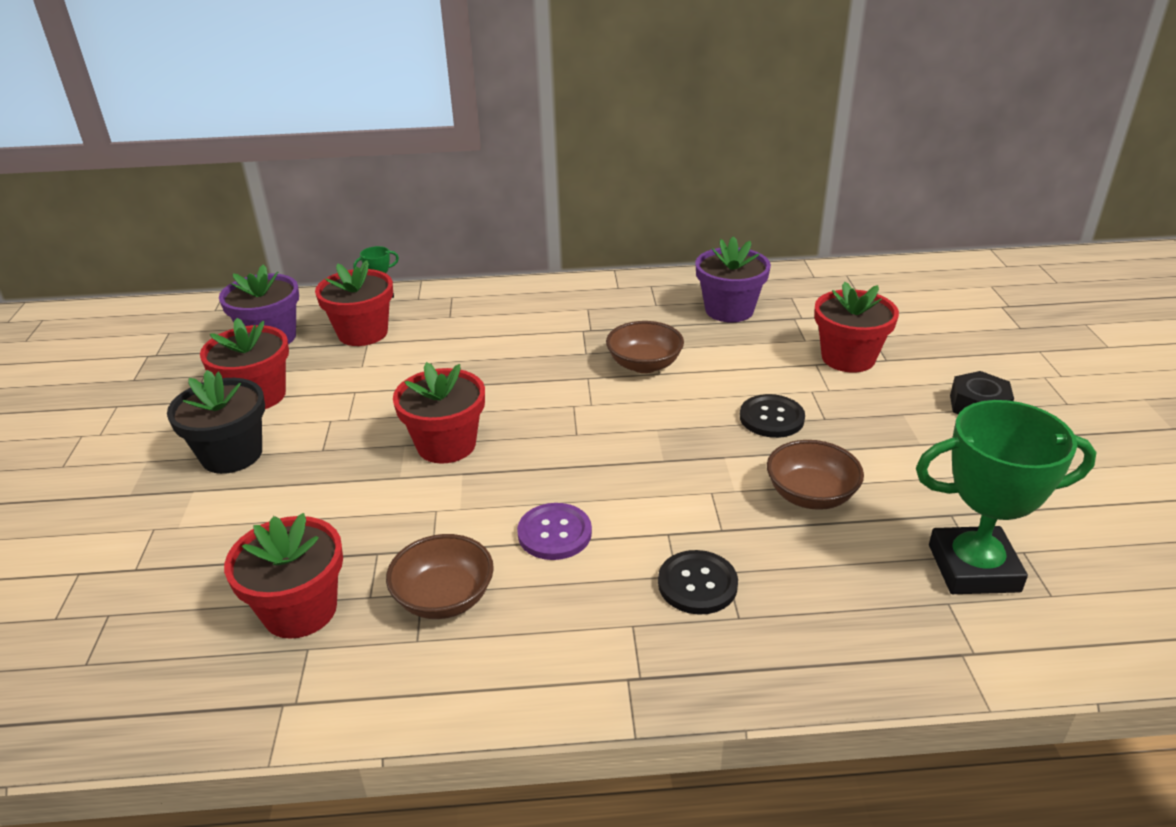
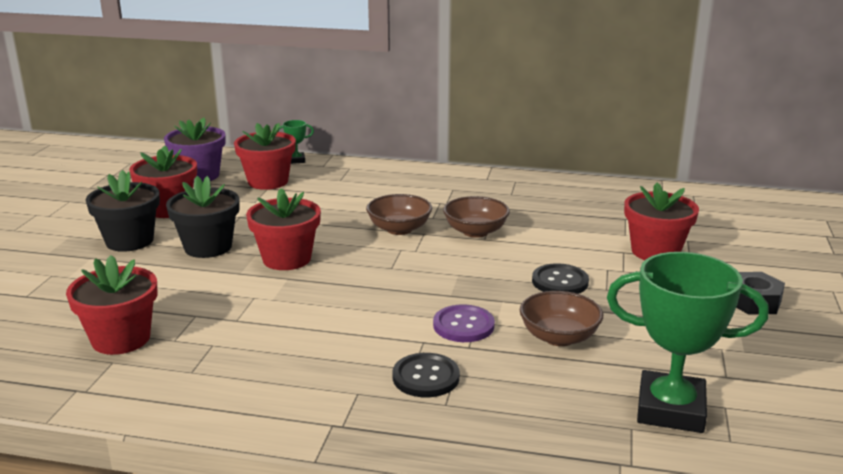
camera: 15 degrees right, 10 degrees down
(339, 445) = (208, 247): none -> black flower pot
(444, 598) = (226, 350): brown bowl -> brown bowl (399, 229)
(554, 533) = (334, 326): purple button -> purple button (463, 325)
(729, 310) = (571, 205): purple flower pot -> none

